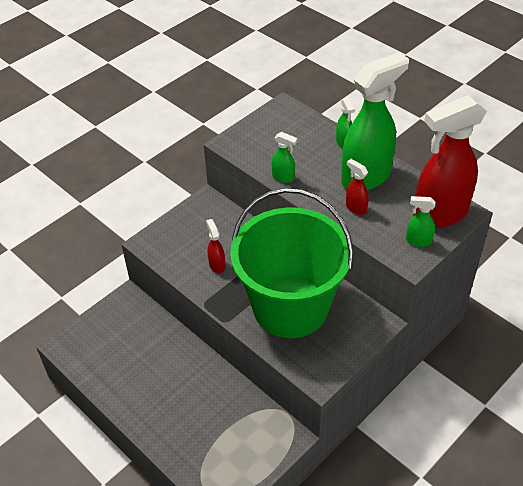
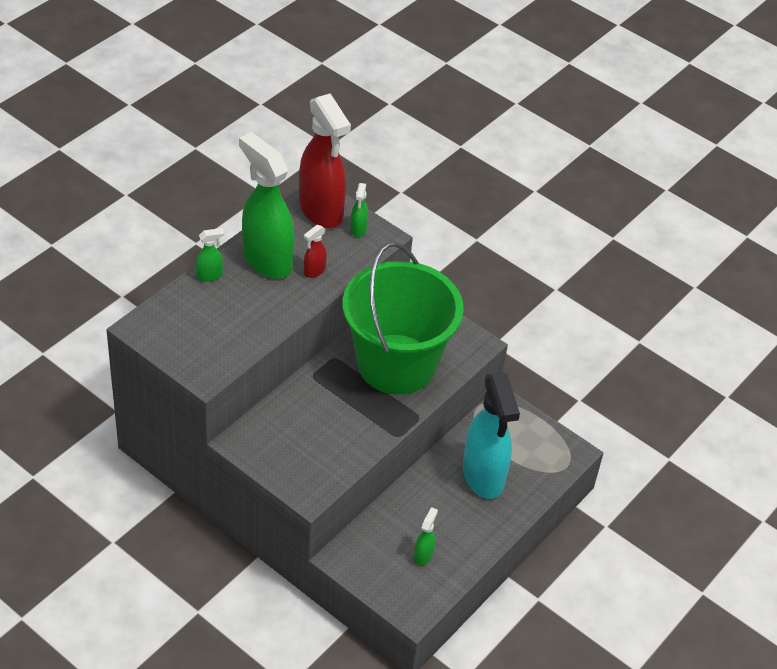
camera: 100 degrees left, 0 degrees up
(200, 410) = (483, 476): none -> turquoise spray bottle
(217, 265) = (342, 427): red spray bottle -> none
(283, 177) = (267, 328): green spray bottle -> green spray bottle (423, 555)

